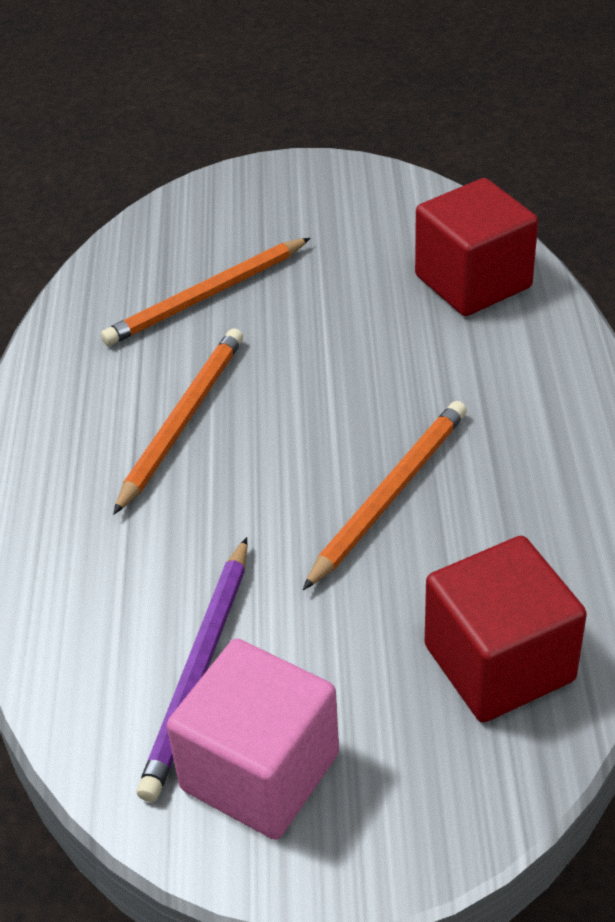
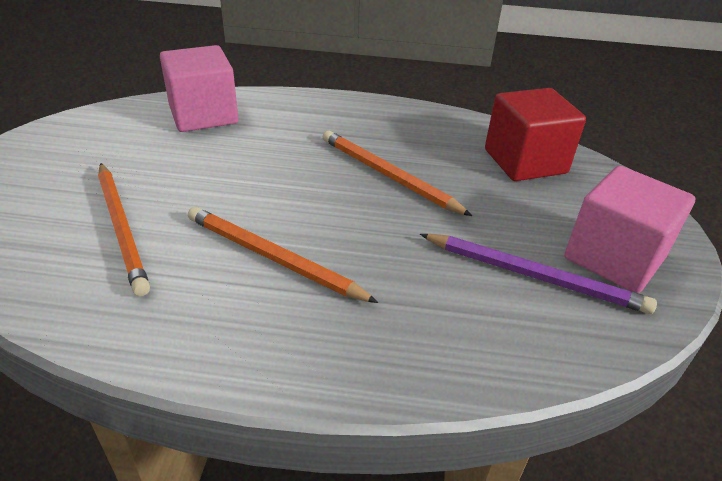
camera: 85 degrees left, 5 degrees down
(473, 281) = (203, 115): red cube -> pink cube

